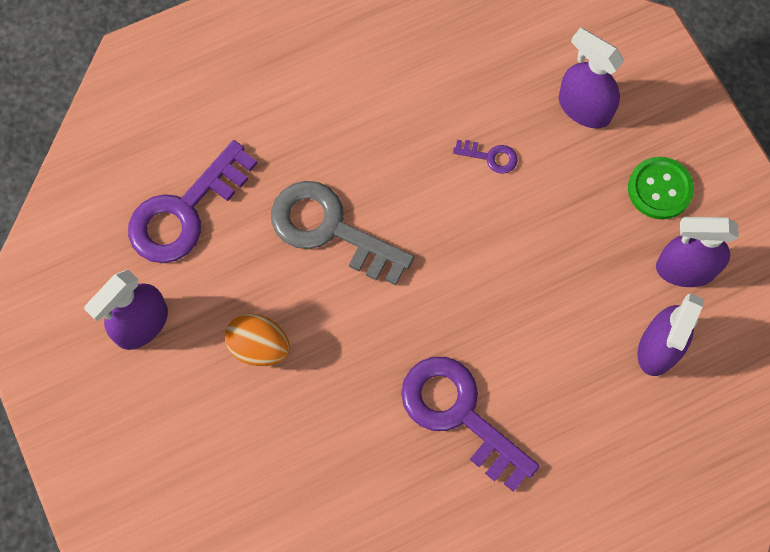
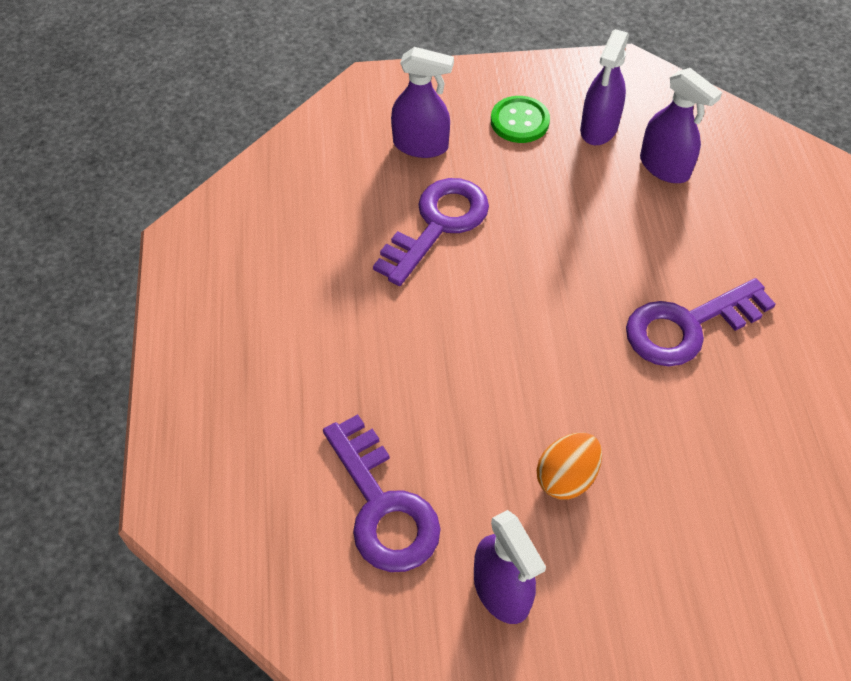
camera: 70 degrees left, 15 degrees down
(330, 229) = (459, 375): grey key -> none
(490, 157) = (438, 224): purple key -> purple key, size x2.30
(584, 108) = (421, 145): purple spray bottle -> purple spray bottle turned 135 degrees counterclockwise

